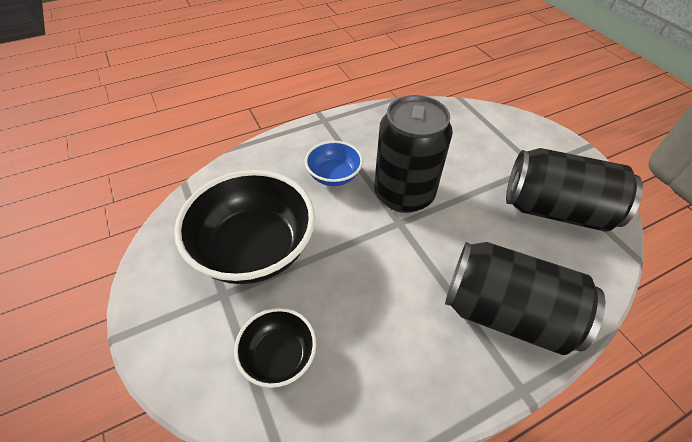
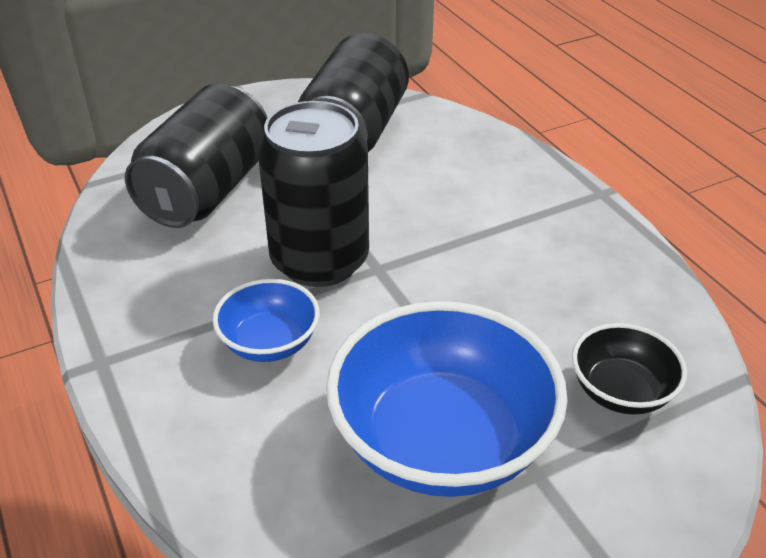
camera: 90 degrees left, 10 degrees down
(254, 249) = (442, 441): black bowl -> blue bowl
(506, 313) = (512, 191): black can -> black can (207, 190)

